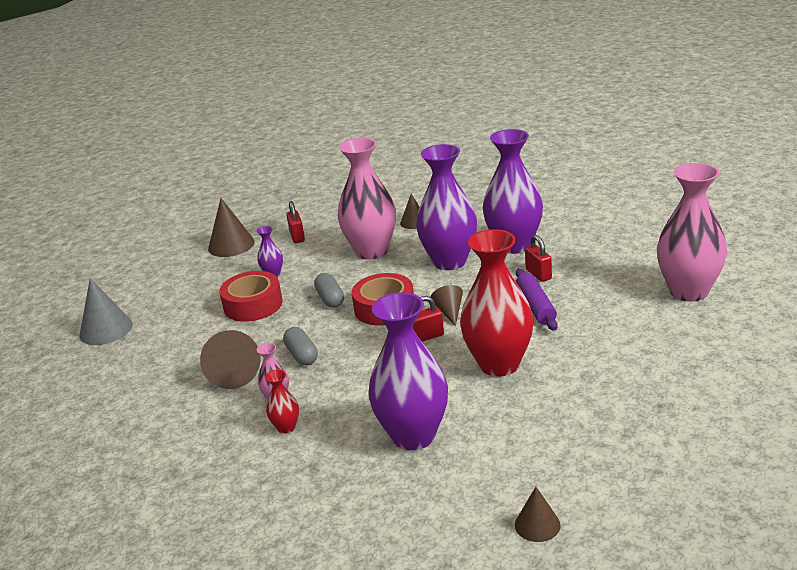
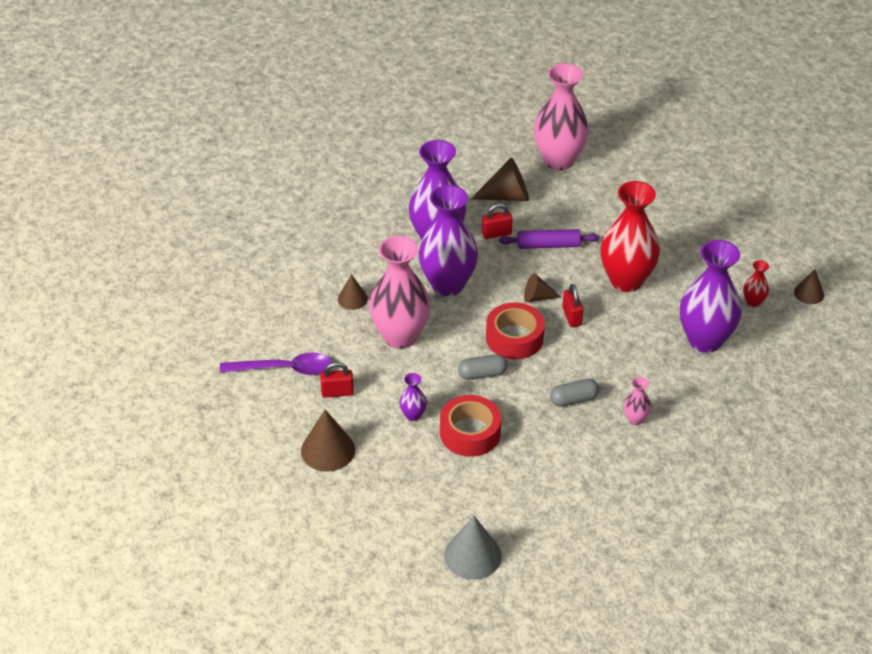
camera: 85 degrees left, 15 degrees up
(233, 373) = (587, 448): brown cone -> brown cone (507, 196)
(286, 427) = (677, 414): red vase -> red vase (753, 302)
(321, 211) = (284, 369): none -> purple spoon

